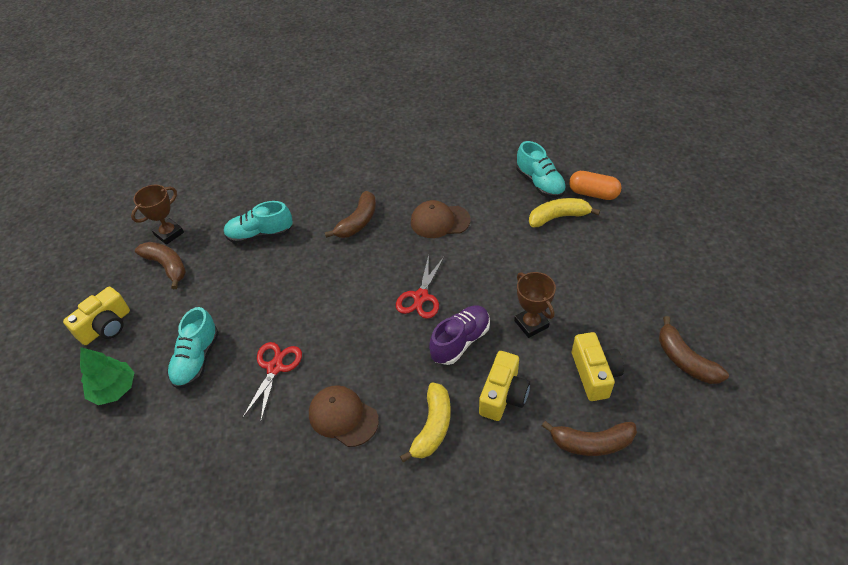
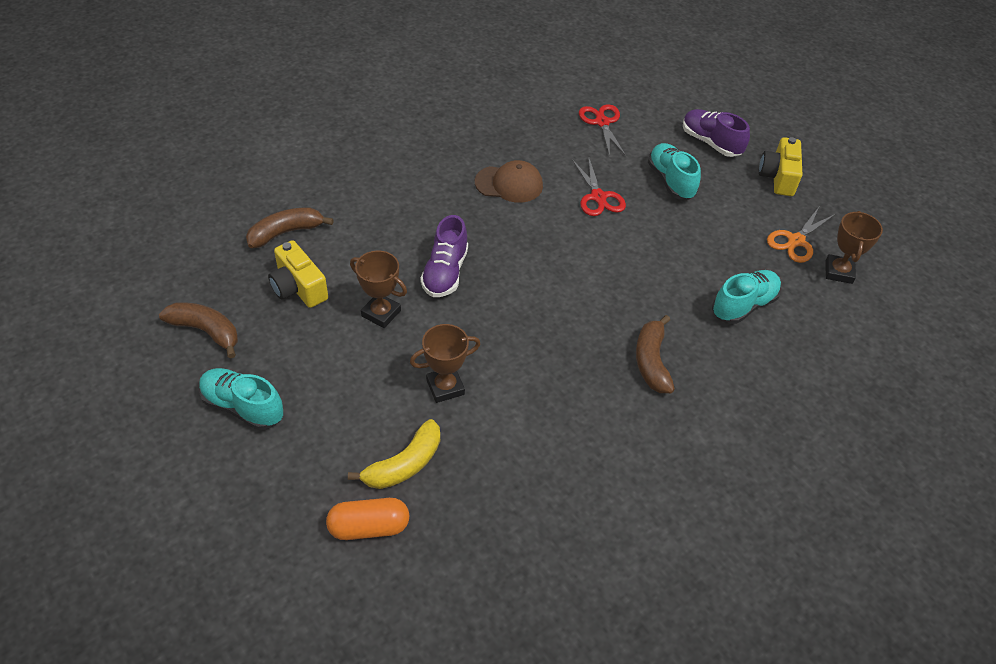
camera: 145 degrees right, 0 degrees up
(114, 389) = (710, 143): green tree -> purple shoe
(167, 266) = (796, 241): brown banana -> orange scissors
(421, 297) = (513, 301): red scissors -> red scissors (602, 122)
(433, 427) = (429, 201): yellow banana -> none
(440, 221) = (554, 400): brown cap -> none
(503, 395) = (379, 242): yellow camera -> none
(508, 253) = (445, 387): none -> brown trophy
(540, 183) = (455, 516): turquoise shoe -> turquoise shoe (243, 407)

